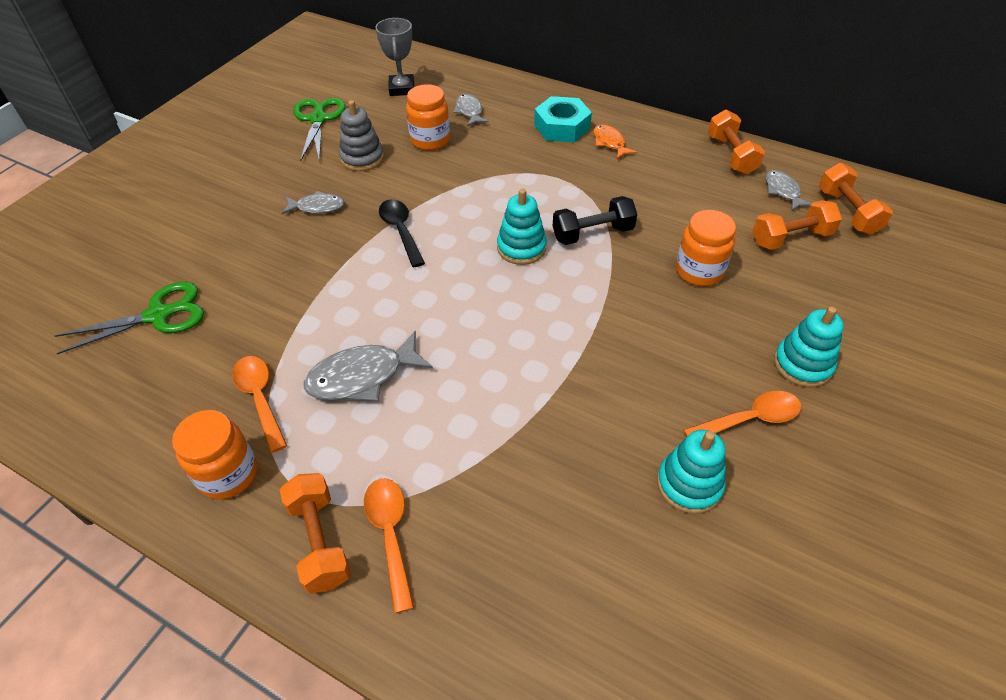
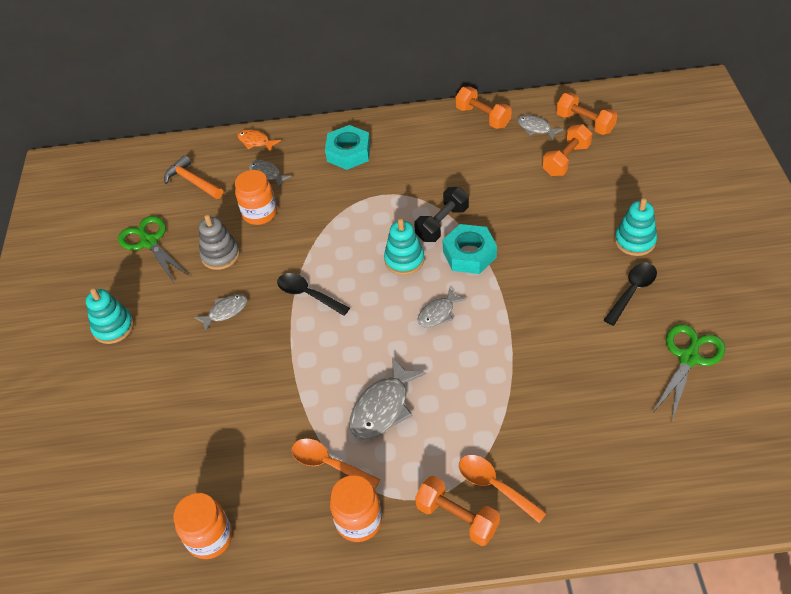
camera: 30 degrees left, 0 degrees up
(159, 315) = (190, 458): green scissors -> green scissors (689, 357)
(402, 89) = (192, 181): grey trophy -> orange hammer
(505, 317) = (438, 313): none -> grey fish
(593, 277) = (469, 254): none -> turquoise nut
(610, 143) = (394, 148): orange fish -> orange fish (256, 142)
(689, 484) = (631, 349): turquoise stacking toy -> turquoise stacking toy (113, 327)
(699, 271) = (530, 213): orange jar -> orange jar (210, 538)
(749, 419) = (632, 291): orange spoon -> black spoon

